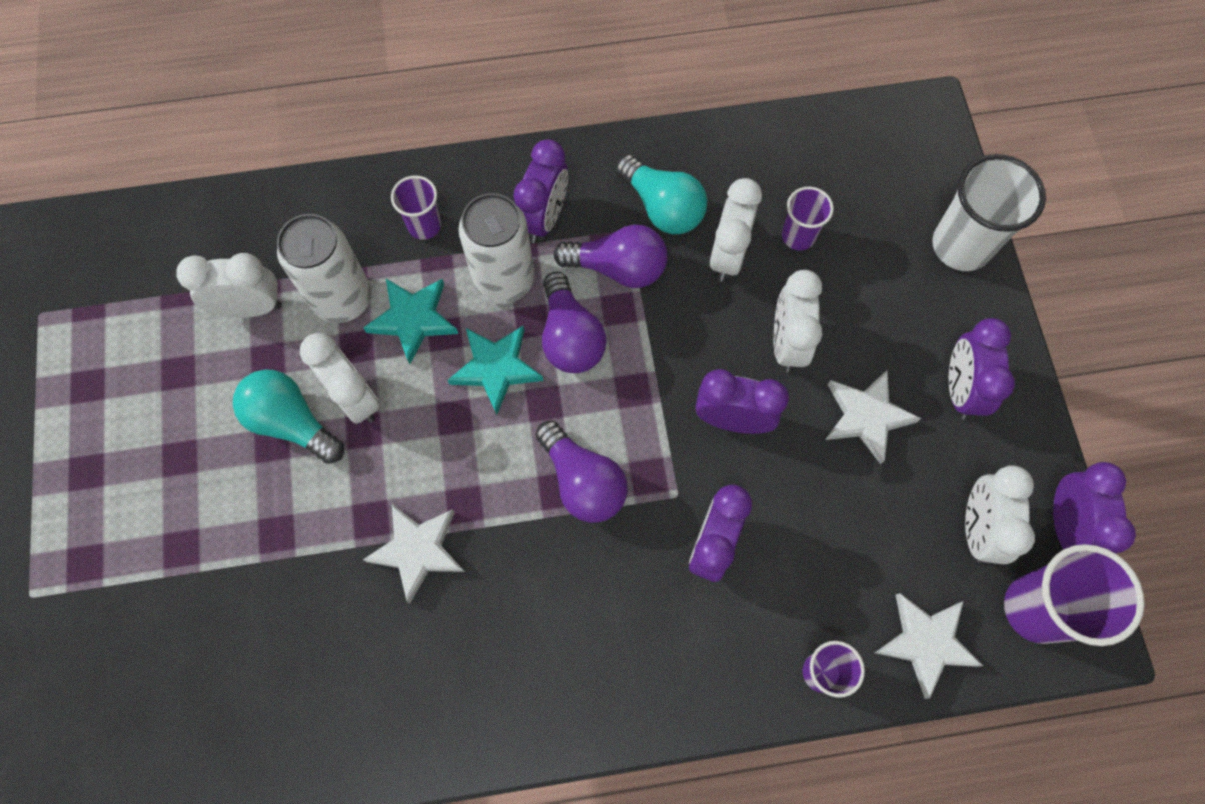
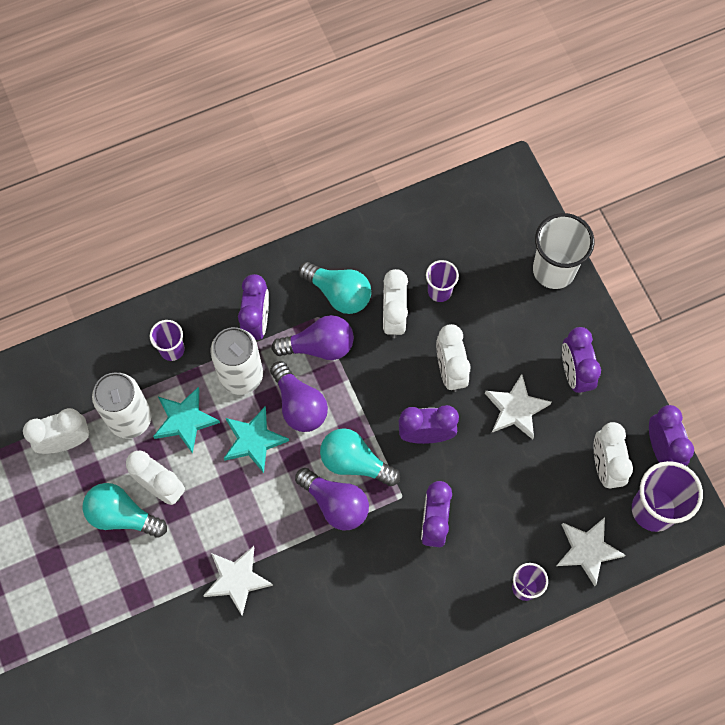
camera: 15 degrees left, 0 degrees up
(624, 432) = (354, 462): none -> turquoise light bulb

